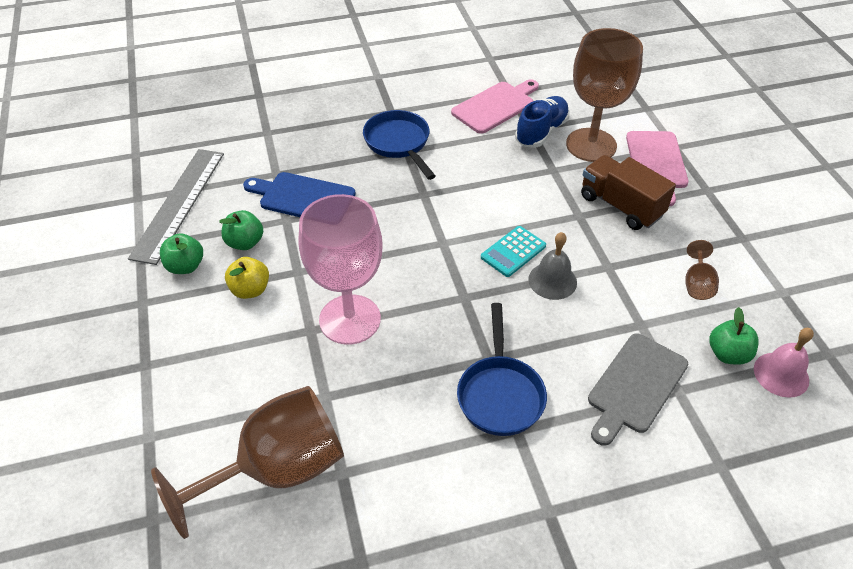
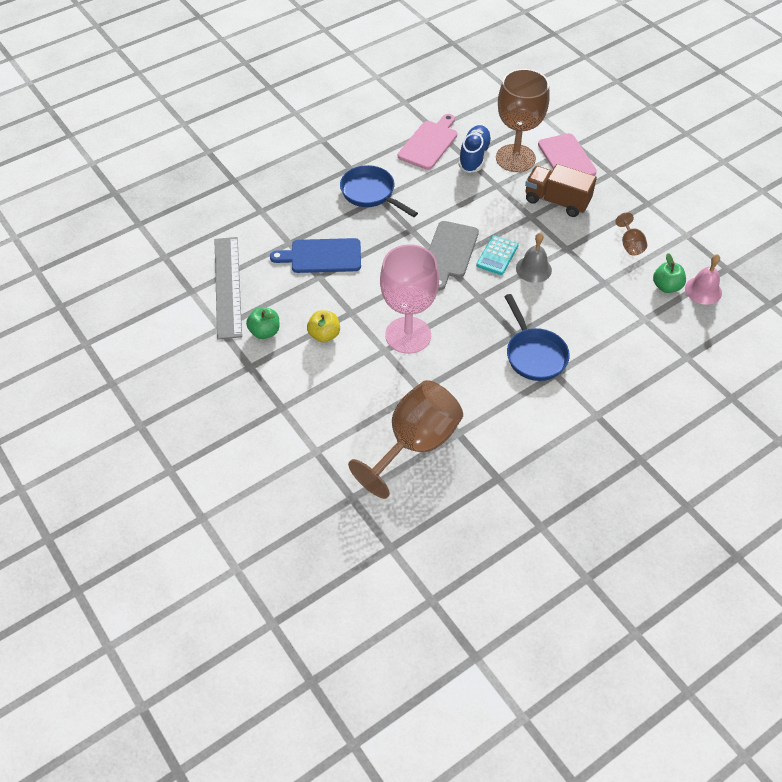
camera: 20 degrees left, 5 degrees up
(245, 242) = (298, 302): green apple -> none
(635, 386) = (617, 324): grey cutting board -> grey cutting board (450, 252)

